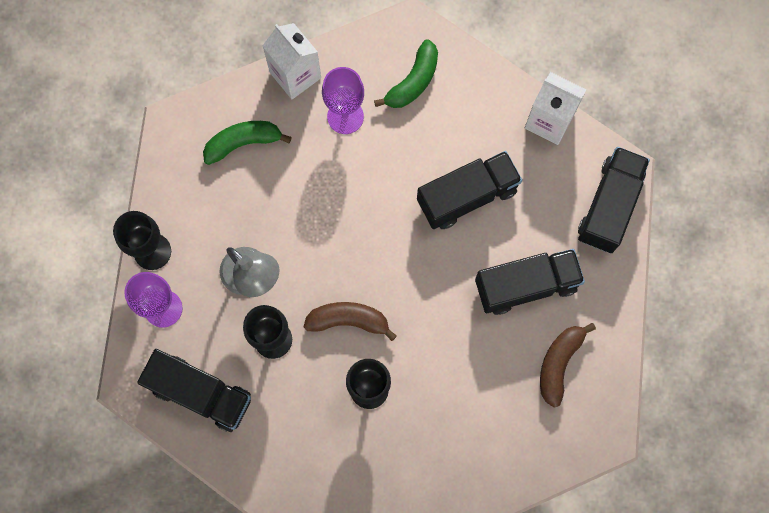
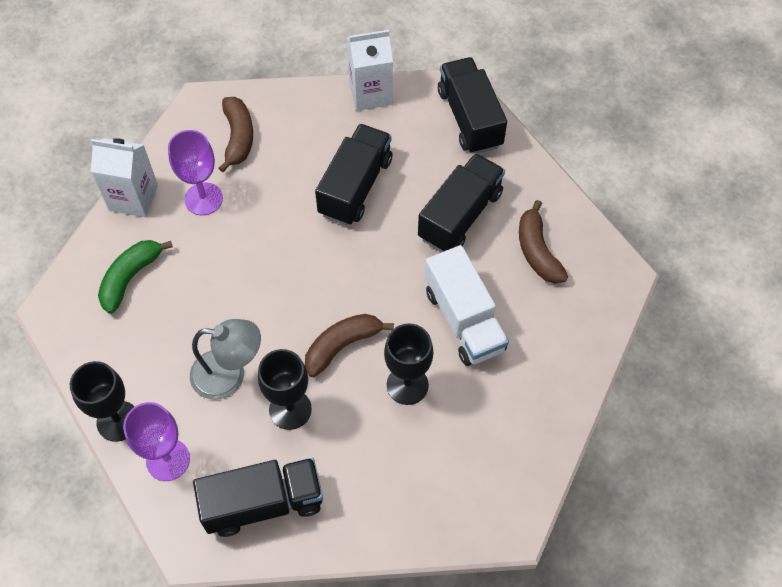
camera: 40 degrees left, 15 degrees down
(413, 81) = (238, 137): green banana -> brown banana
(454, 373) = (464, 320): none -> white truck

